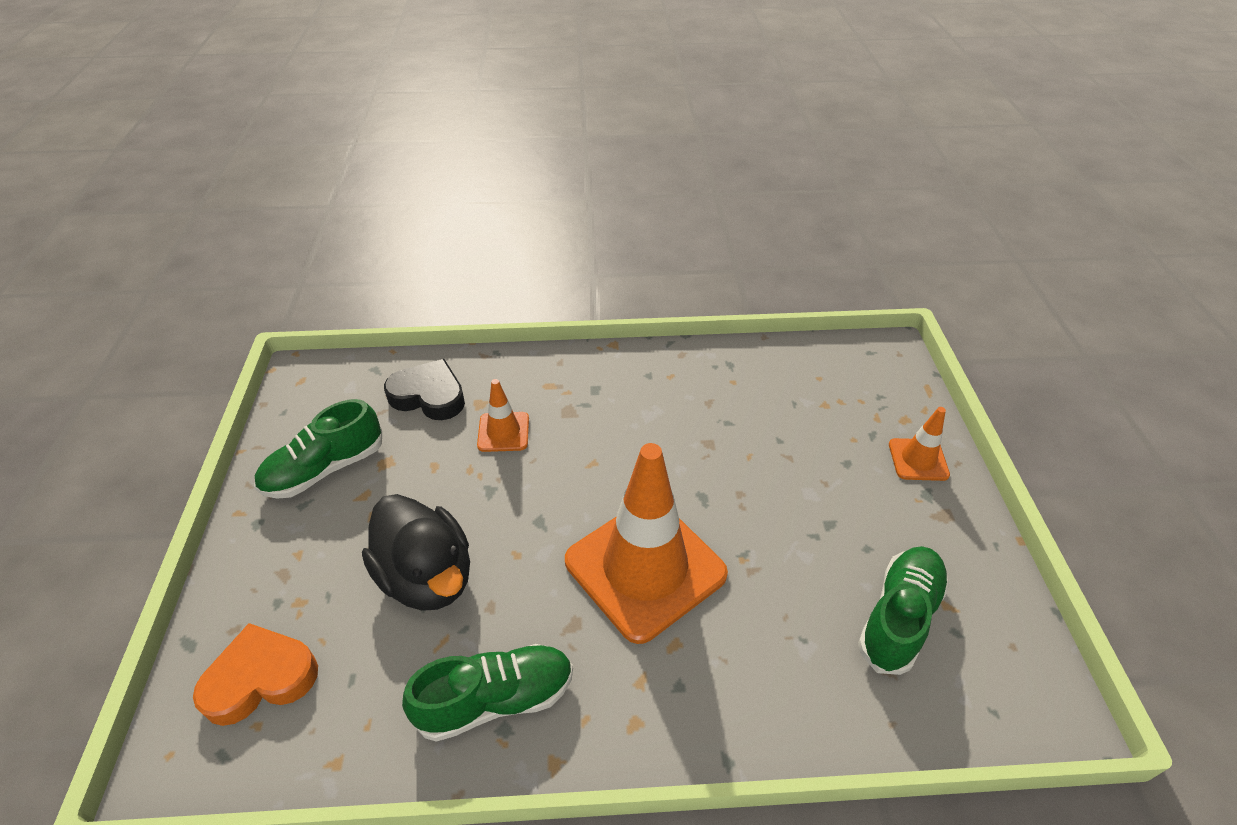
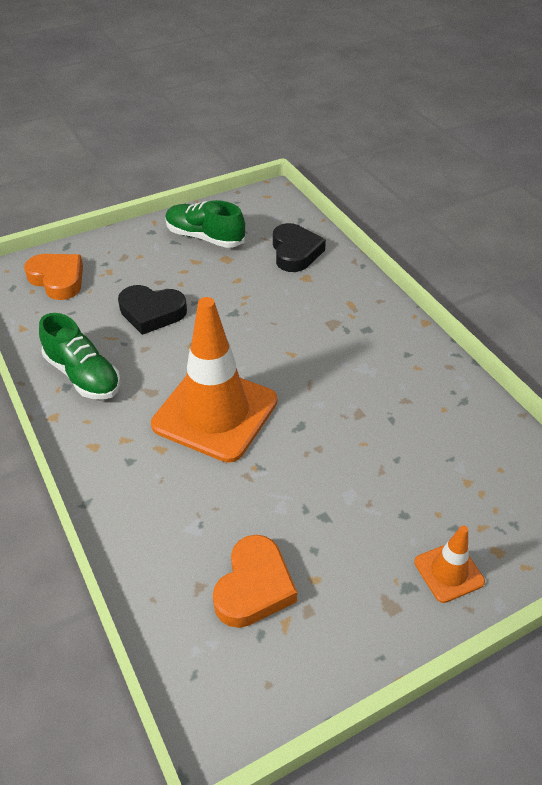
camera: 65 degrees right, 0 degrees up
(427, 576) = (152, 313): black duck -> black heart
(503, 432) = (288, 299): orange traffic cone -> none
(899, 617) = (254, 586): green shoe -> orange heart

